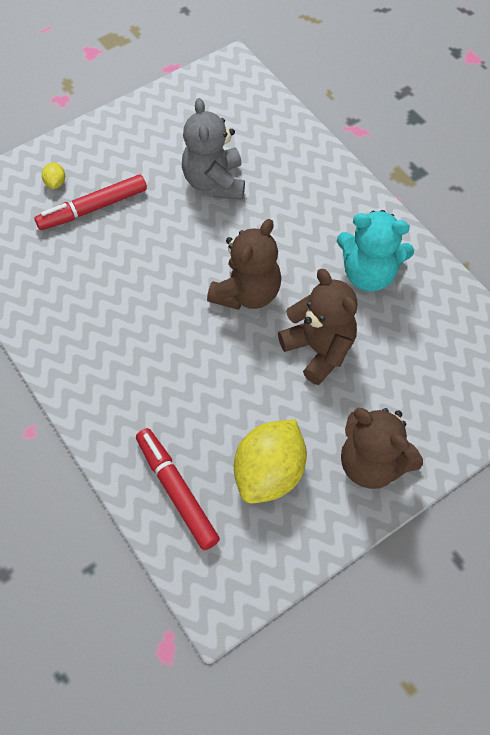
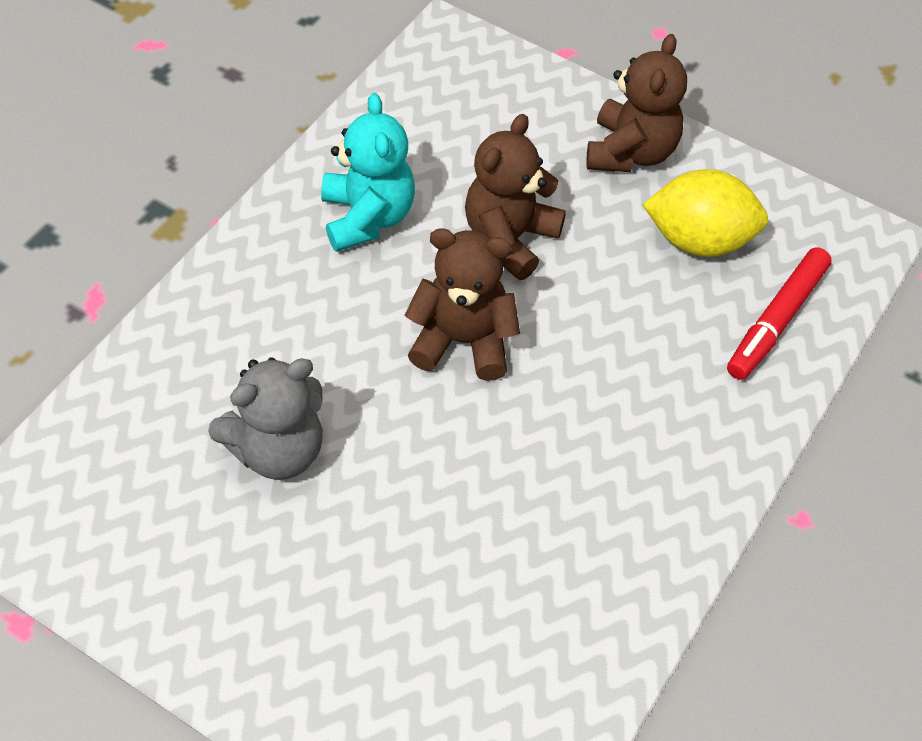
camera: 115 degrees left, 5 degrees down
(55, 183) = (372, 691): yellow lemon -> none
(93, 208) = (401, 605): red marker -> none

